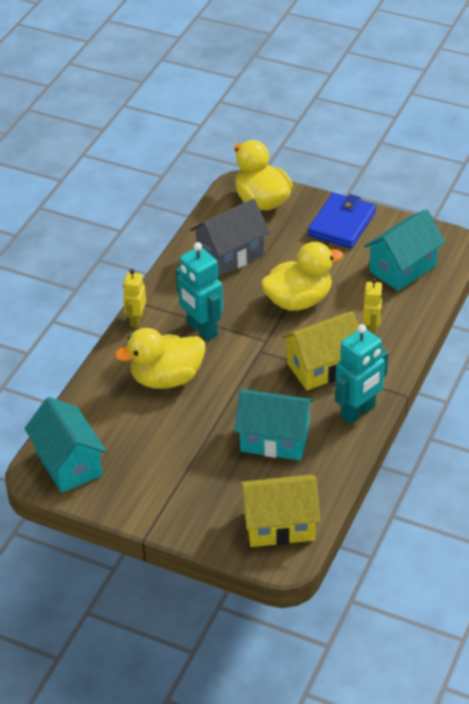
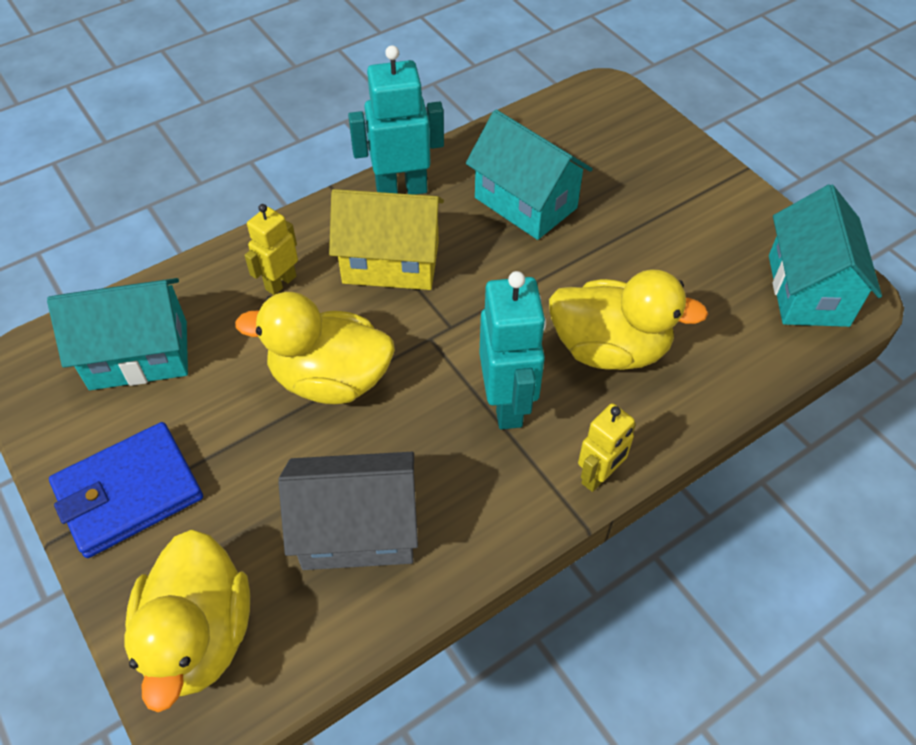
camera: 150 degrees left, 10 degrees up
(279, 525) = (589, 118): yellow house -> none

